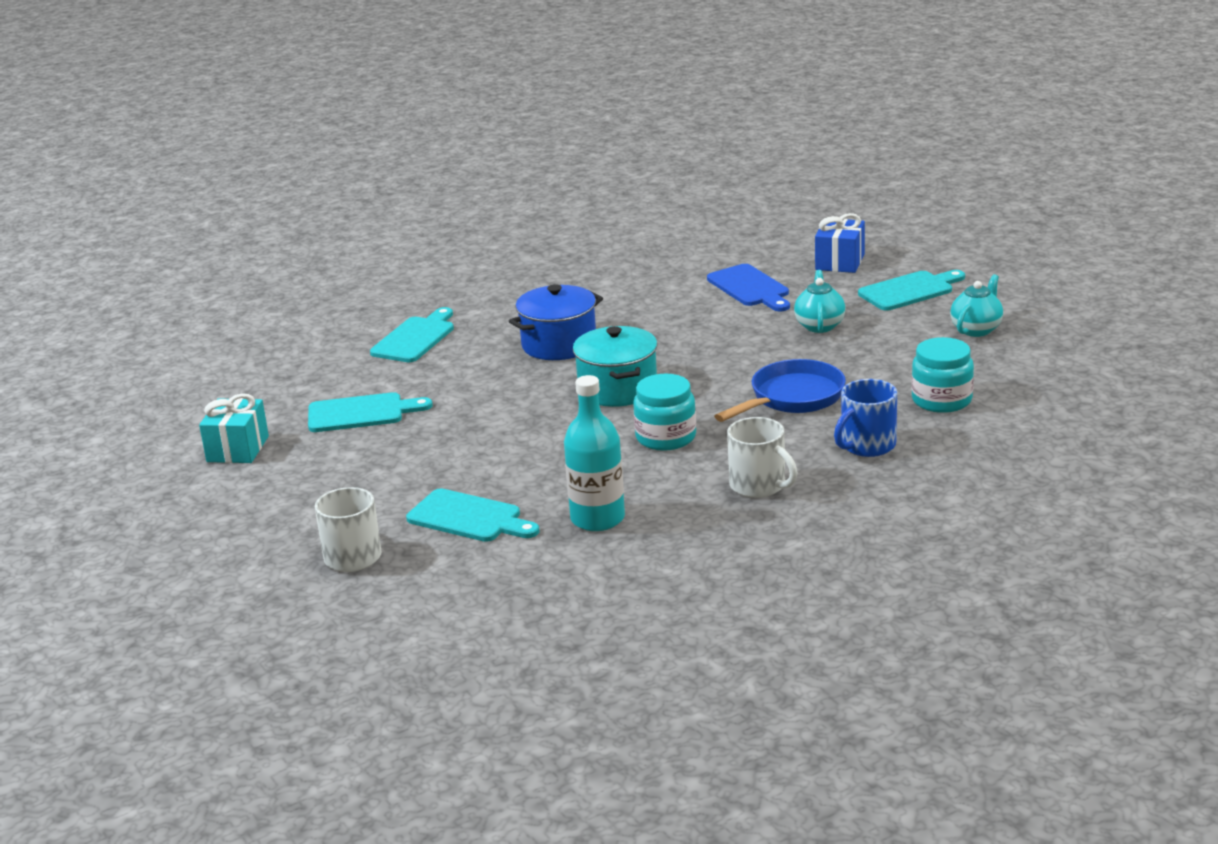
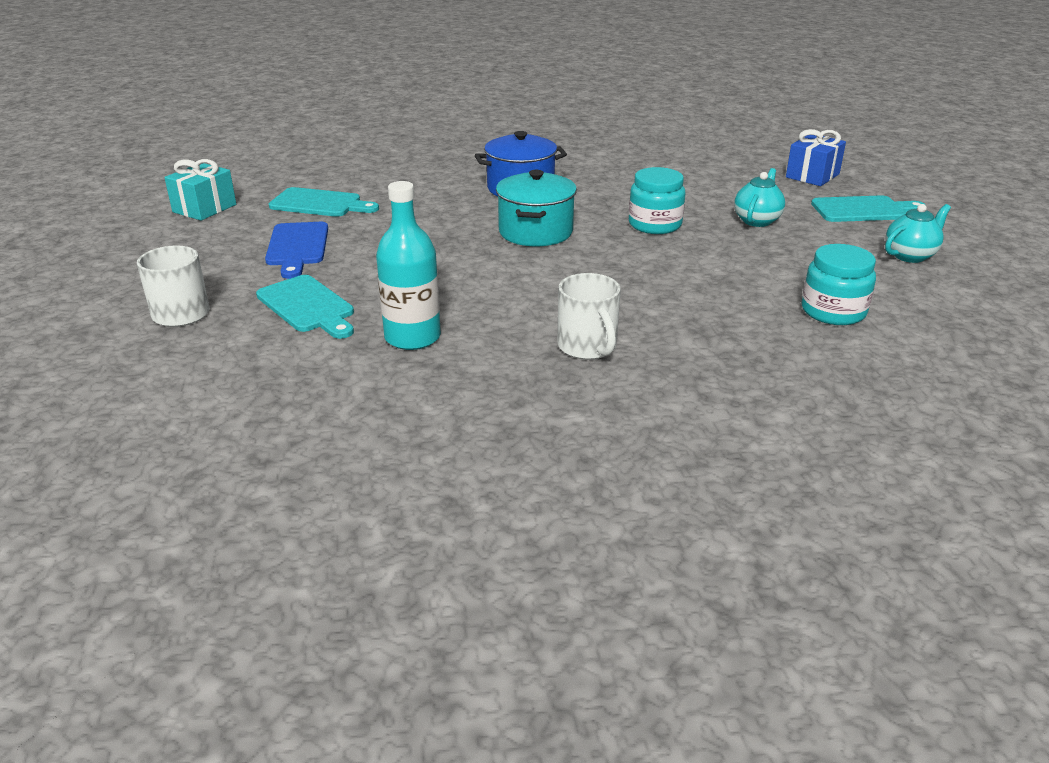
camera: 20 degrees right, 5 degrees up
(415, 338) = (417, 161): turquoise cutting board -> none
(666, 437) = (540, 281): turquoise jar -> turquoise jar (655, 225)
(750, 288) = (717, 179): blue cutting board -> blue cutting board (297, 247)
(792, 398) = (684, 275): blue pan -> none
(867, 446) = (725, 336): blue mug -> none

